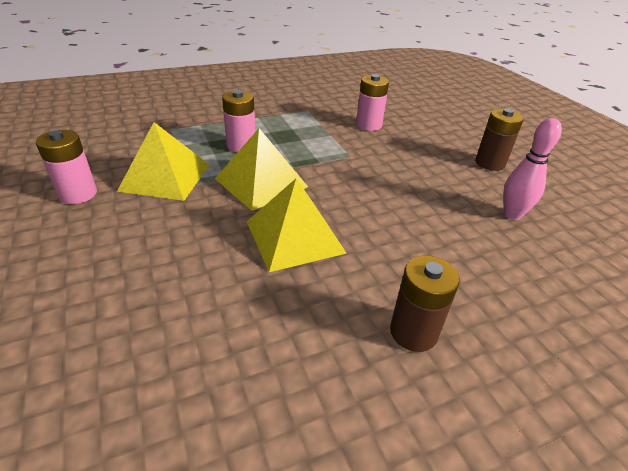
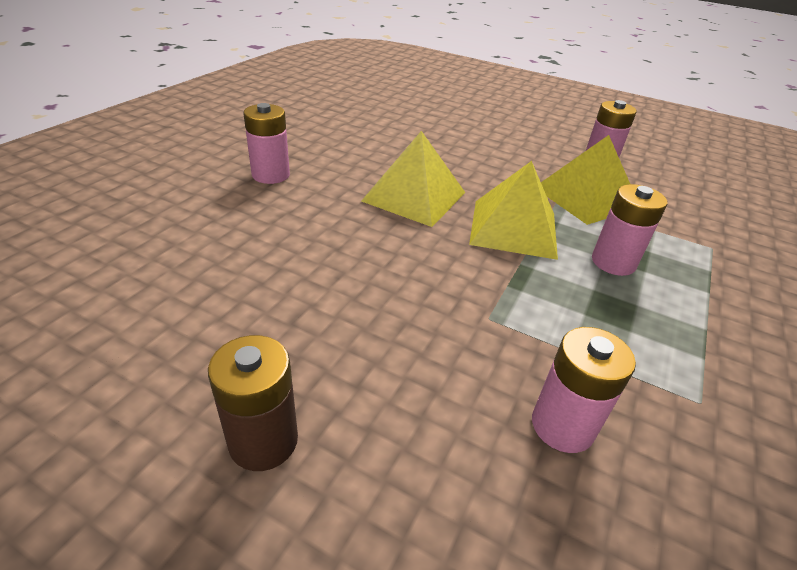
camera: 140 degrees right, 0 degrees up
(413, 332) = (271, 175): brown battery -> pink battery
(512, 214) = (202, 320): pink bowling pin -> none

